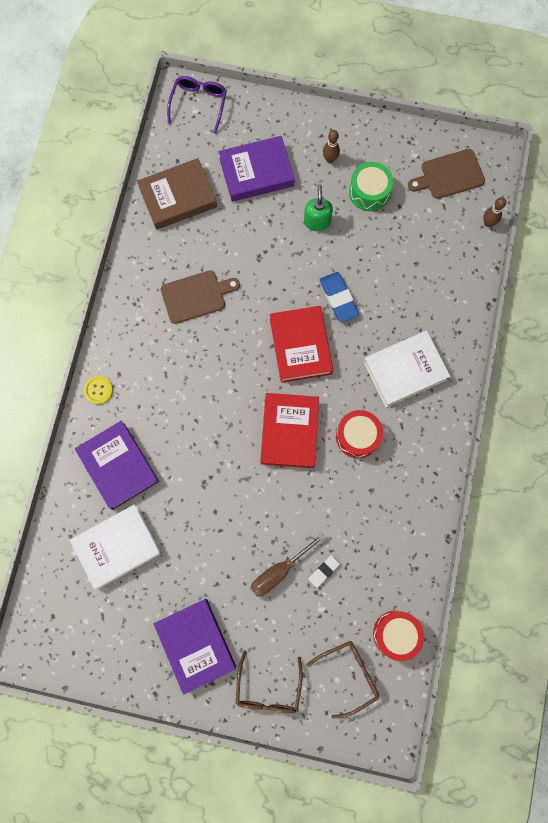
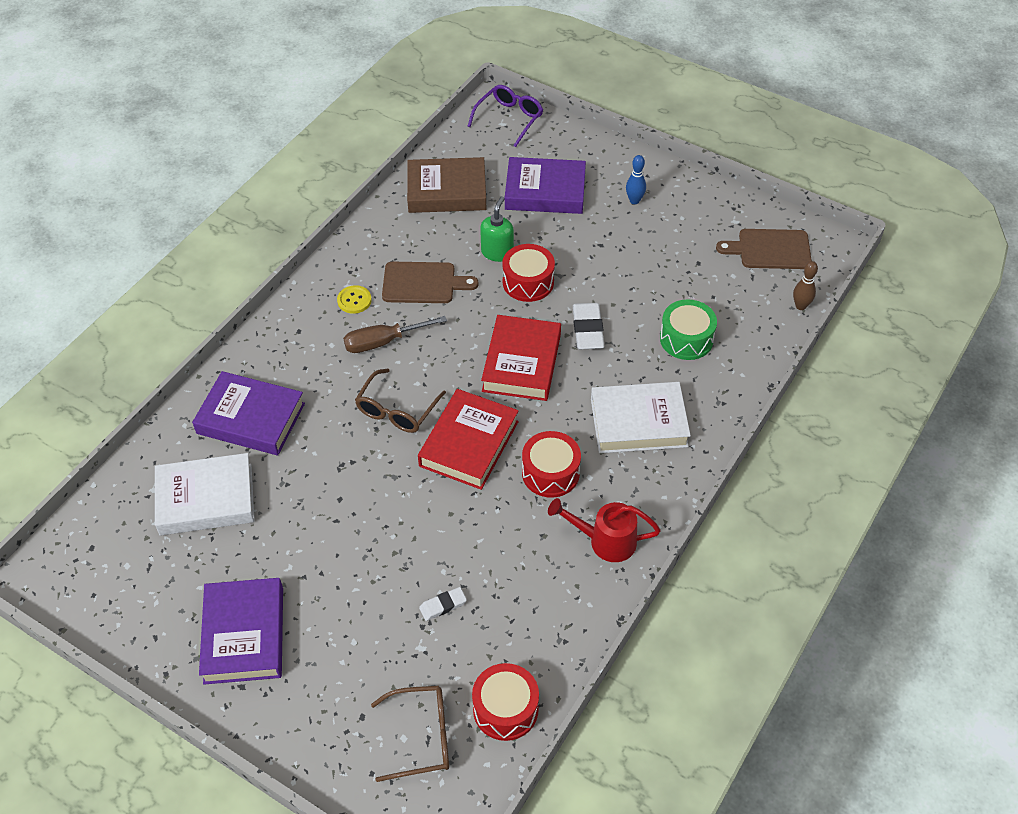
camera: 20 degrees right, 25 degrees down
(98, 390) = (268, 339): yellow button -> yellow button (354, 300)
(118, 466) = (251, 418): purple book -> purple book turned 60 degrees counterclockwise
(268, 689) = (309, 717): brown glasses -> brown glasses (397, 410)
(277, 268) = (528, 282): none -> red drum
(279, 571) = (387, 587): brown screwdriver -> brown screwdriver (383, 342)
(317, 221) = (594, 252): green soap dispenser -> green soap dispenser (497, 252)
(330, 159) = (634, 200): brown bowling pin -> blue bowling pin
(338, 298) = (587, 329): blue eraser -> white eraser
(369, 192) = (667, 241): green drum -> green drum (686, 339)
(416, 479) = (605, 541): none -> red watering can

